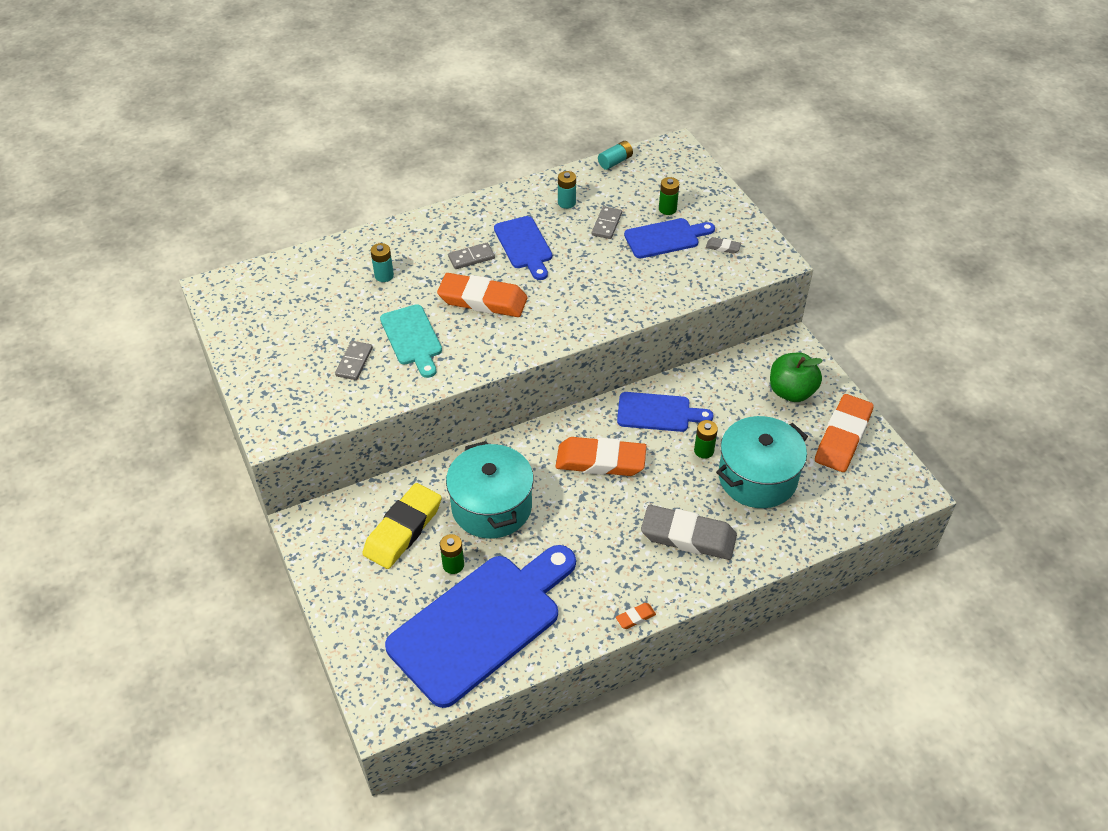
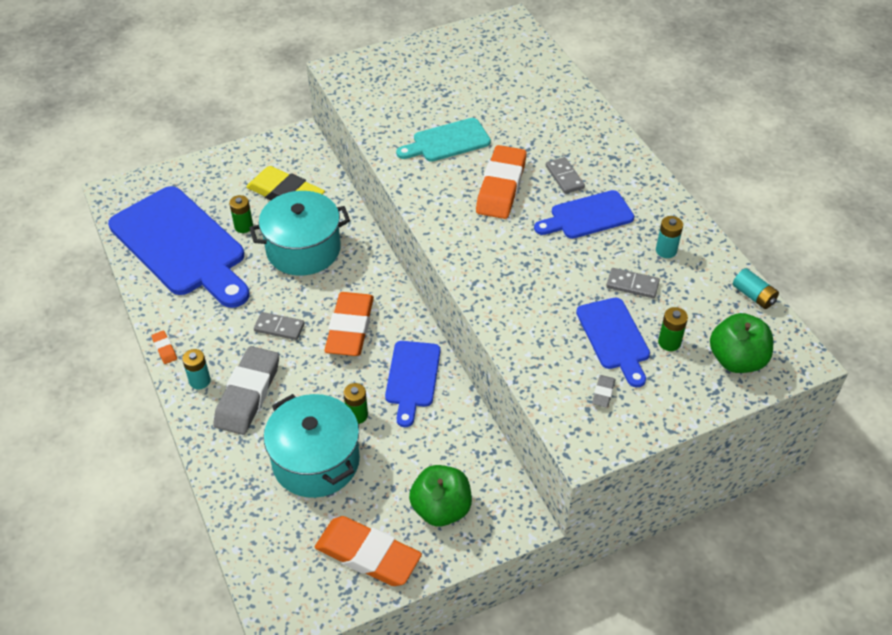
camera: 90 degrees right, 0 degrees up
(354, 362) = (417, 108): grey domino -> grey domino (279, 327)
(384, 275) = (533, 119): turquoise battery -> turquoise battery (200, 381)
(681, 177) = (736, 360): none -> green apple

